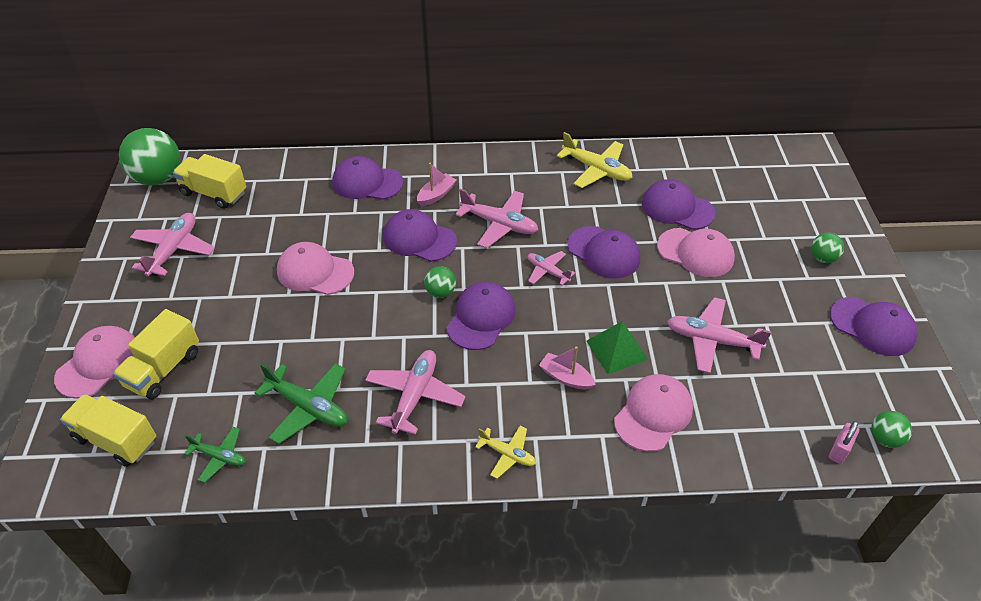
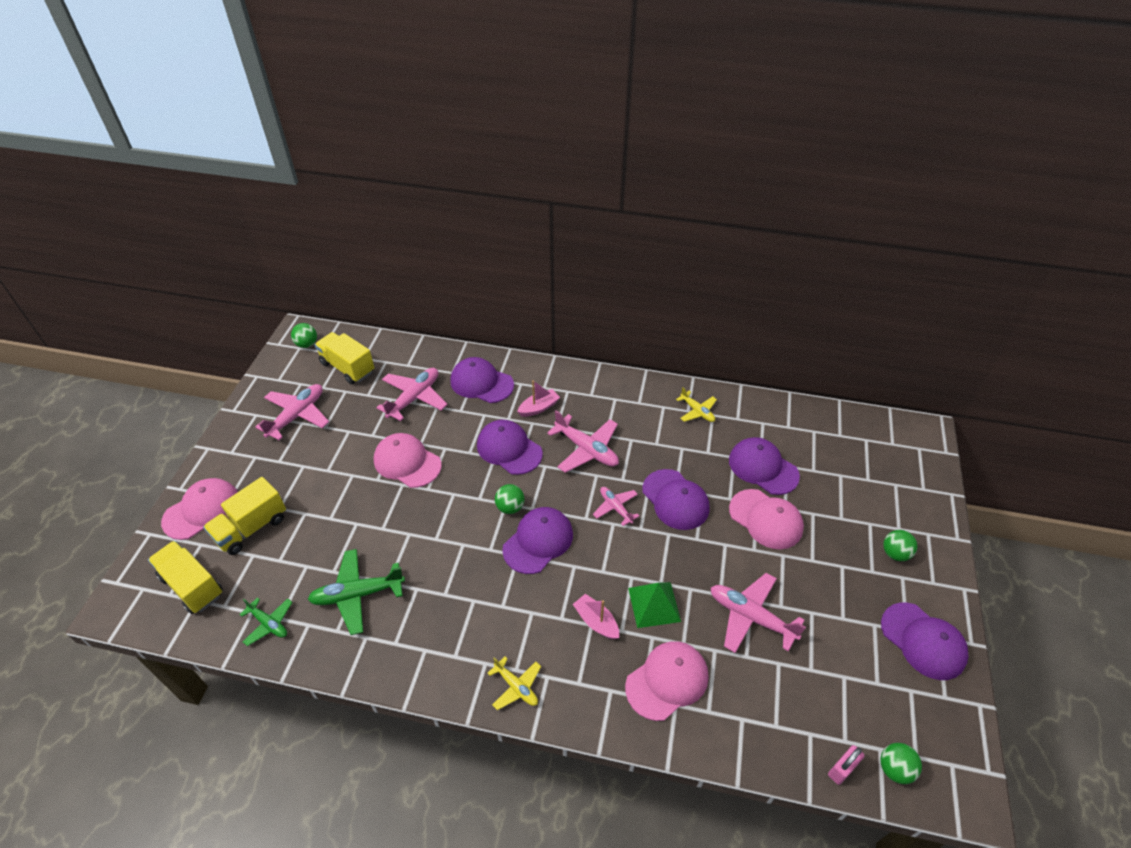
camera: 15 degrees right, 0 degrees up
(158, 178) = (307, 344): green ball -> green ball, size x0.50
(308, 407) = (357, 594): green plane -> green plane turned 120 degrees clockwise
(415, 396) = (453, 606): pink plane -> pink plane (414, 398)
(596, 170) = (697, 411): yellow plane -> yellow plane, size x0.59

